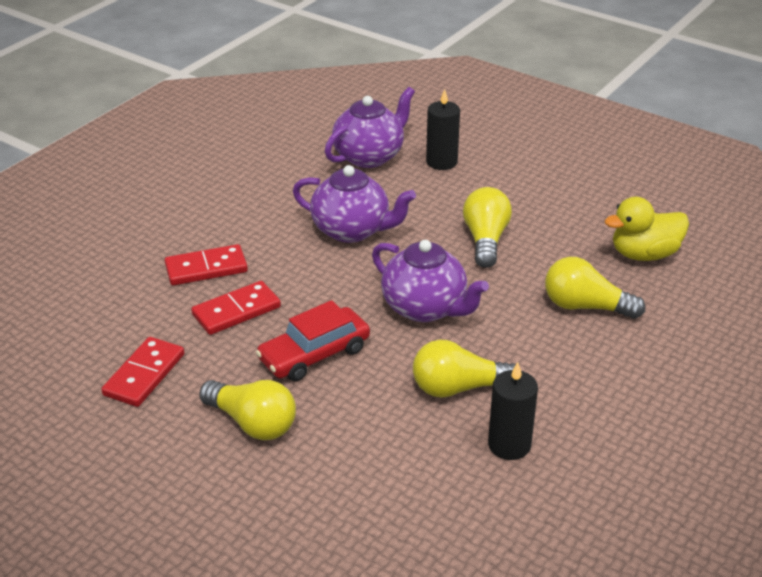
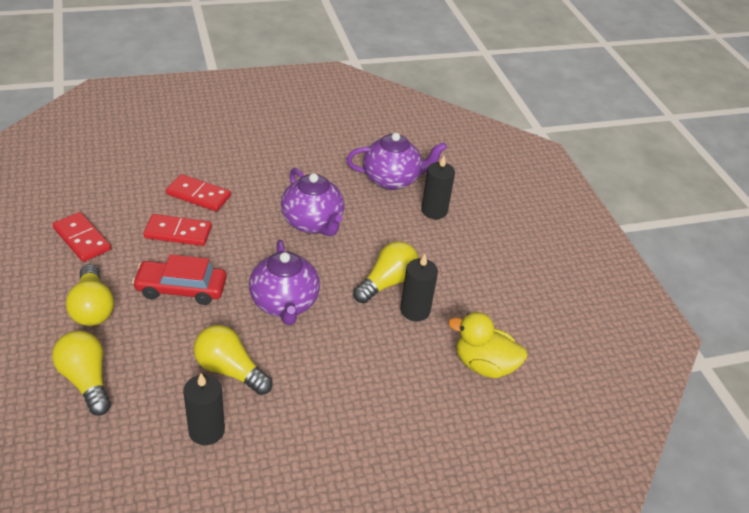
camera: 35 degrees right, 5 degrees up
(144, 375) = (82, 239): red domino -> red domino turned 75 degrees clockwise
(537, 247) = (415, 310): none -> black candle
(585, 306) = (387, 374): yellow light bulb -> yellow light bulb (86, 380)

